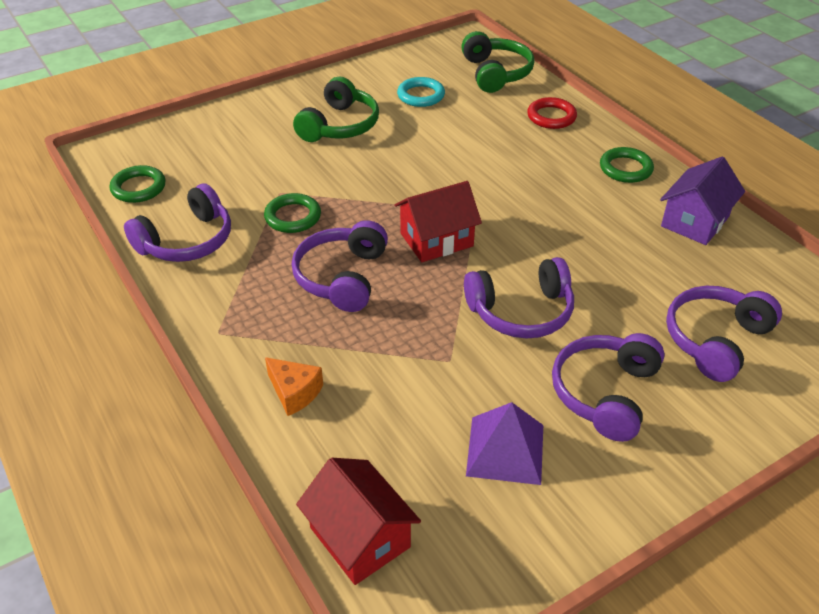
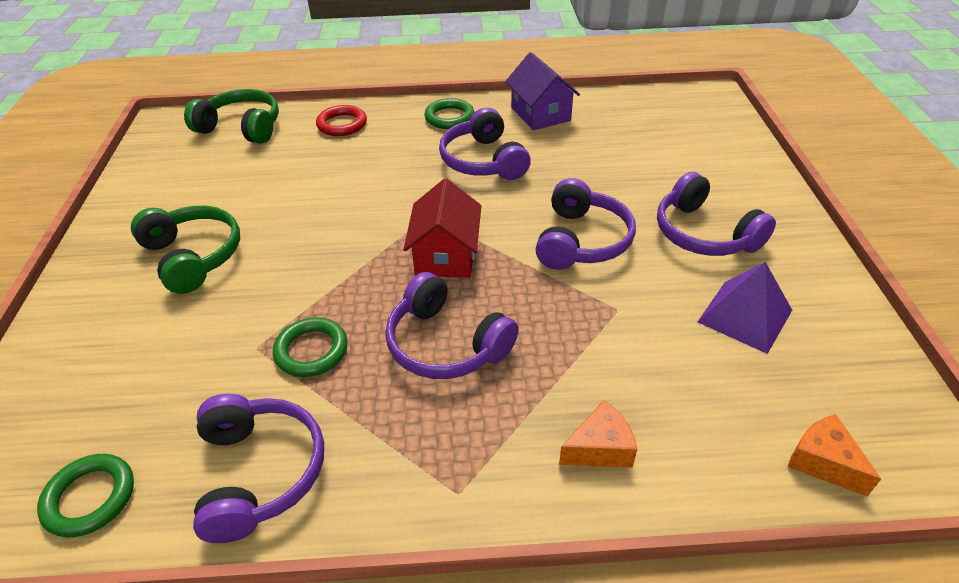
camera: 60 degrees left, 0 degrees up
(360, 537) = (823, 462): red house -> orange cheese
(421, 95) = (216, 183): turquoise ring -> none
(716, 340) = (675, 159): purple headphones -> purple headphones (483, 161)

